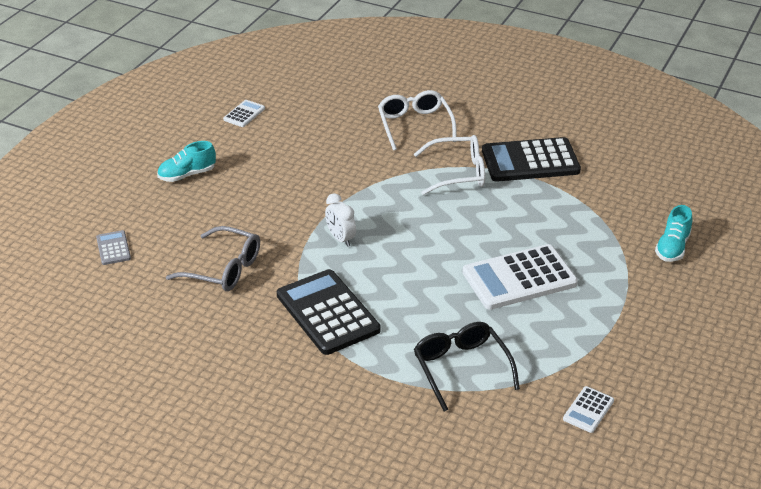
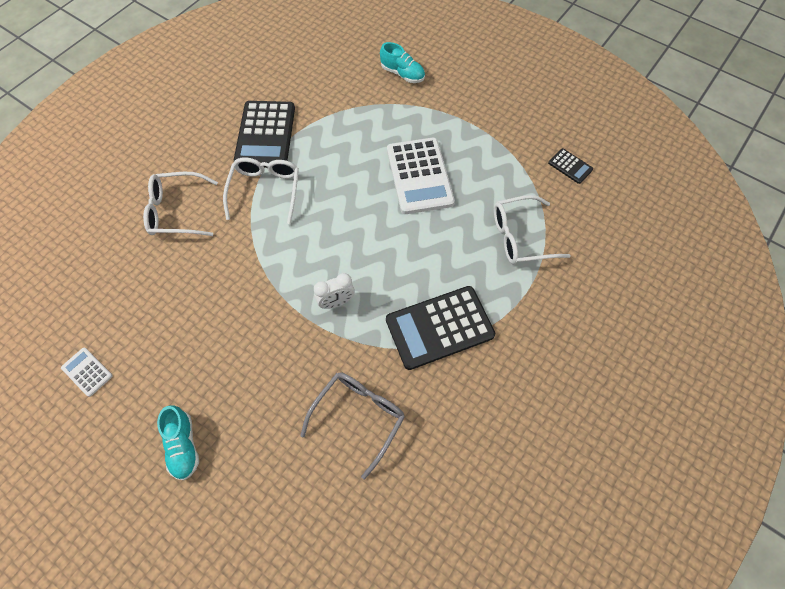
camera: 80 degrees left, 25 degrees up
(113, 248) = (296, 539): grey calculator -> none
(461, 368) = (520, 237): black glasses -> white glasses
(588, 410) = (570, 166): white calculator -> black calculator

